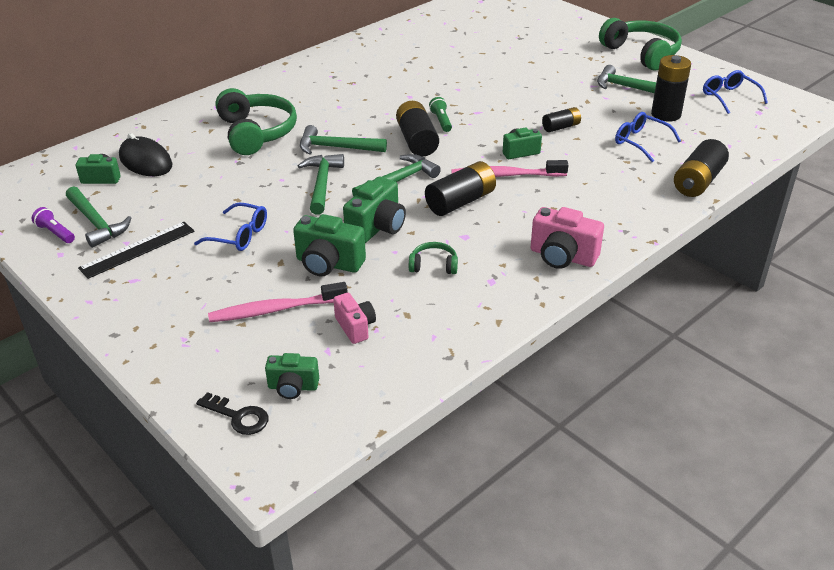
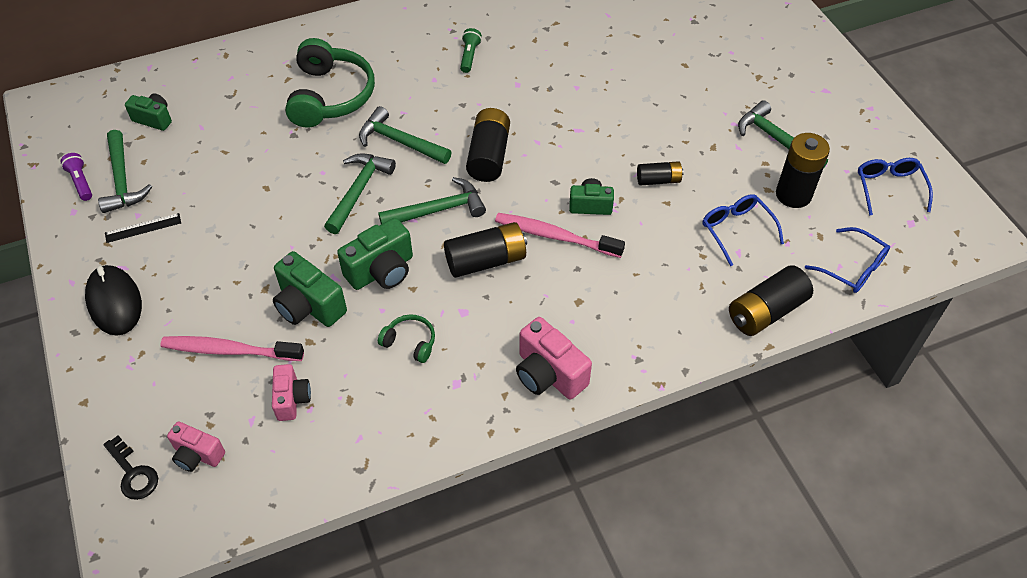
camera: 20 degrees right, 15 degrees up
(137, 249) = (143, 228): black ruler -> black ruler, size x0.61
(146, 161) = (205, 107): black mouse -> black mouse (115, 302)
(239, 235) = (244, 239): blue glasses -> blue glasses (852, 268)
(293, 387) = (197, 455): green camera -> pink camera
(441, 121) = (530, 133): green flashlight -> green flashlight (469, 56)
(641, 54) = (825, 86): green headphones -> none

